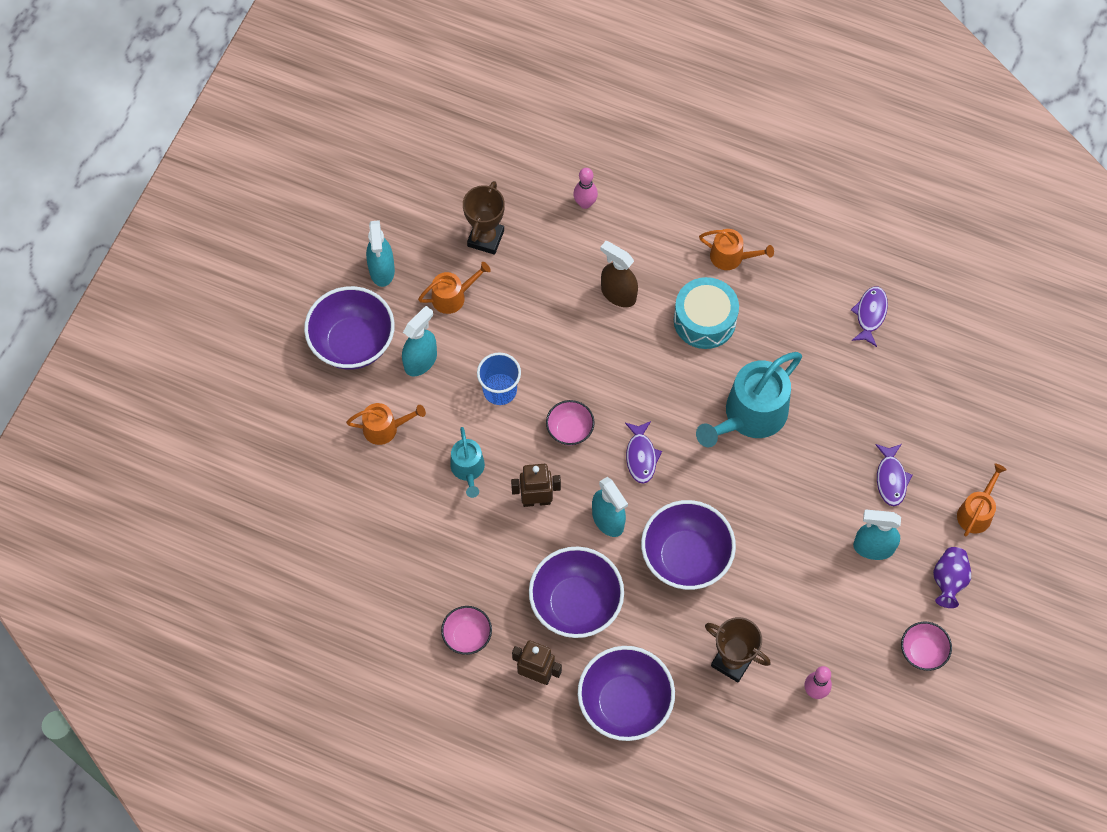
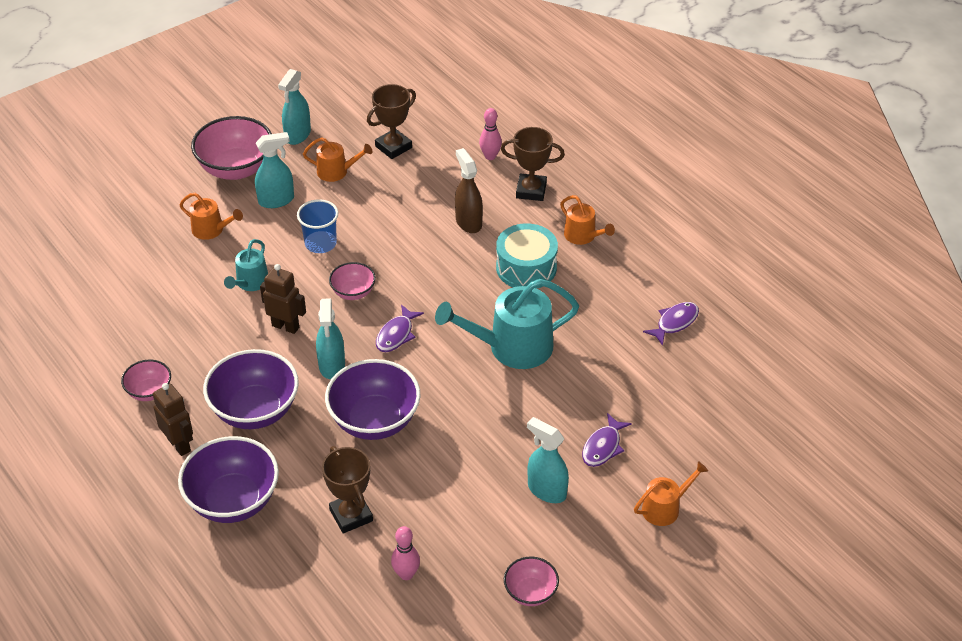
camera: 30 degrees right, 20 degrees down
(353, 343) = (236, 169): purple bowl -> pink bowl
(650, 226) = (531, 190): none -> brown trophy
(948, 581) = (598, 548): purple vase -> none

